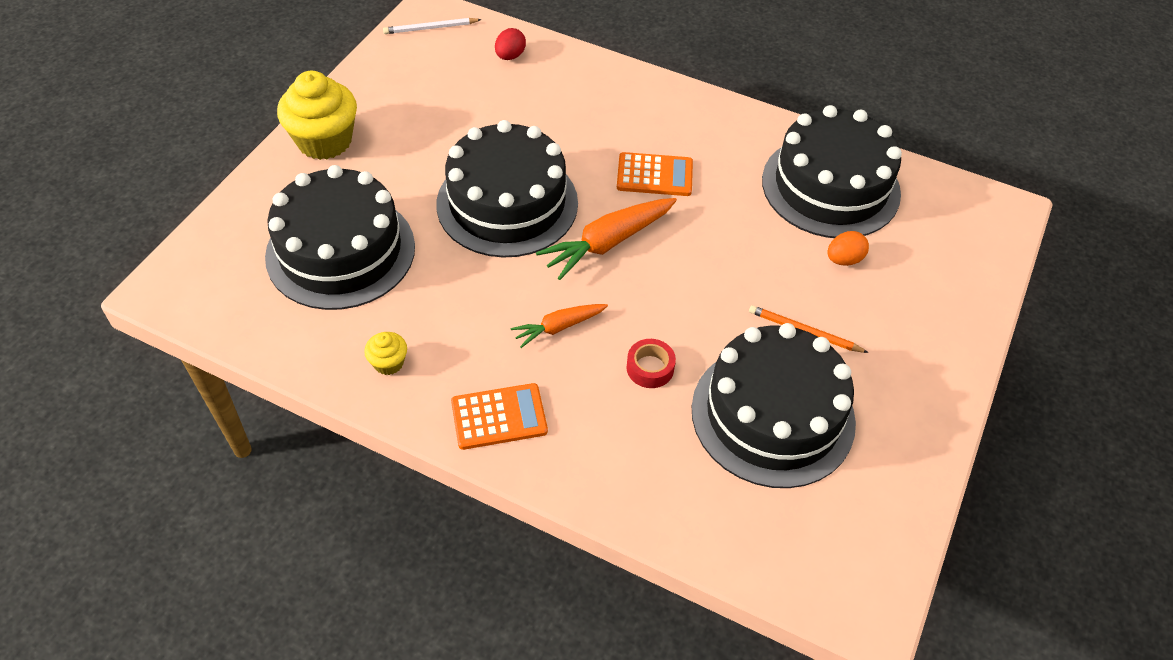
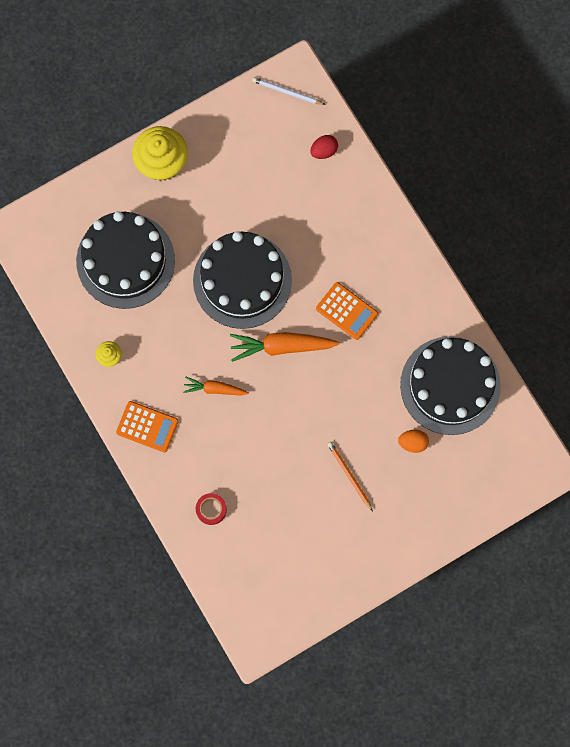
camera: 35 degrees right, 25 degrees up
(650, 368) = (246, 446): red tape -> red tape (211, 509)
(772, 415) = (291, 514): black cake -> none

